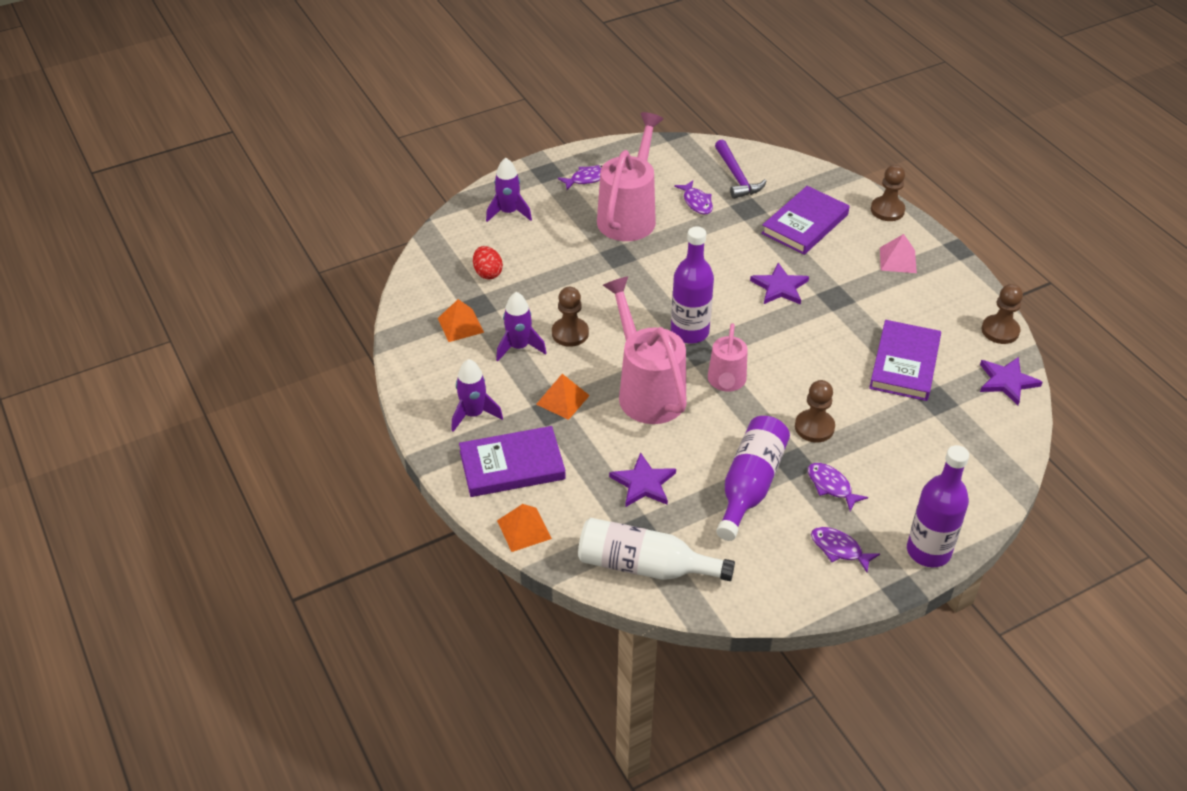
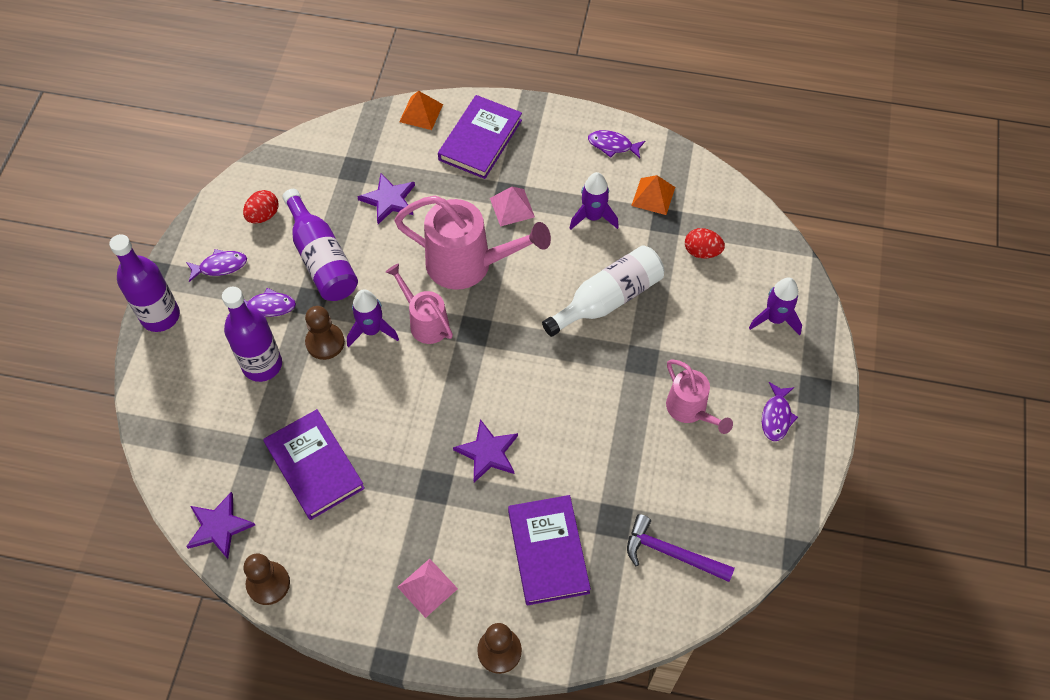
camera: 130 degrees right, 15 degrees up
(473, 414) = (549, 148): purple rocket -> purple rocket (372, 330)
(562, 399) = (512, 207): orange pyramid -> pink pyramid
(570, 333) = (577, 259): brown pawn -> none
(629, 215) = (690, 410): pink watering can -> pink watering can, size x0.59
(645, 566) = (326, 153): white bottle -> white bottle (608, 299)
(689, 332) = (501, 340): purple bottle -> purple bottle (262, 365)
(696, 202) = (662, 482): purple fish -> purple fish (612, 145)
(759, 560) = (263, 215): none -> red egg

